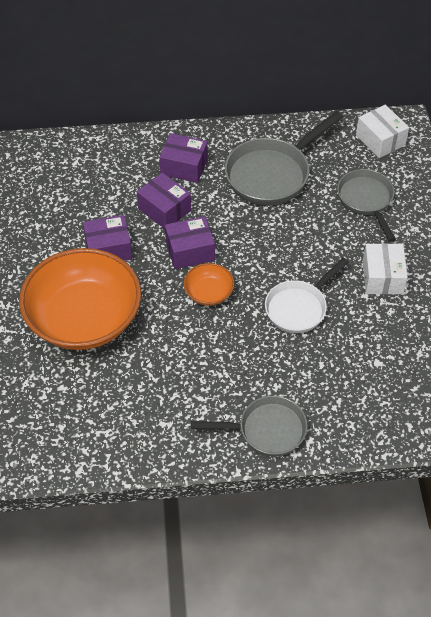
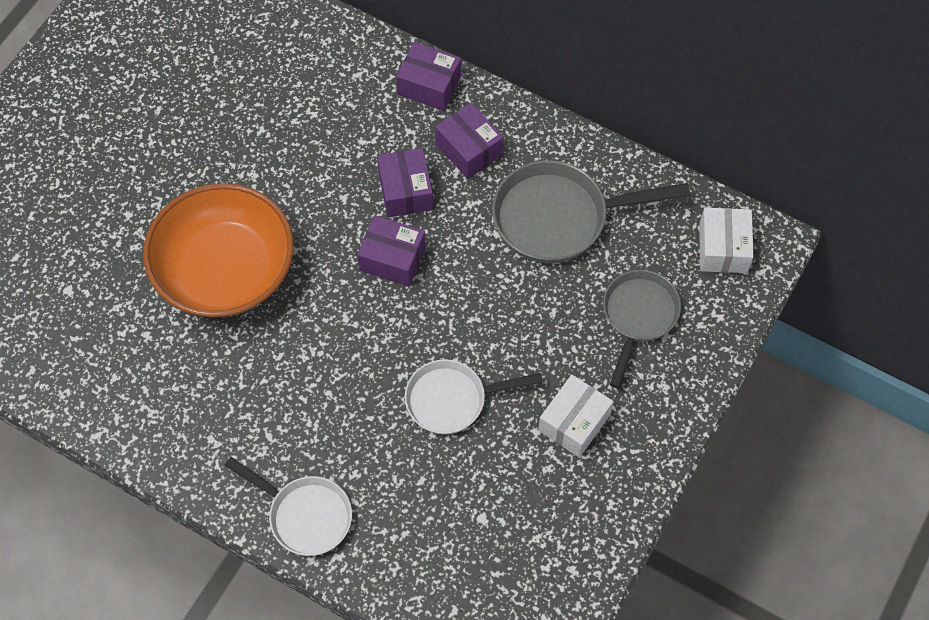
camera: 35 degrees right, 10 degrees up
(108, 249) = (311, 204): purple box -> purple box (429, 85)
(209, 293) = (372, 321): orange bowl -> none
(266, 430) = (305, 515): grey pan -> white pan

